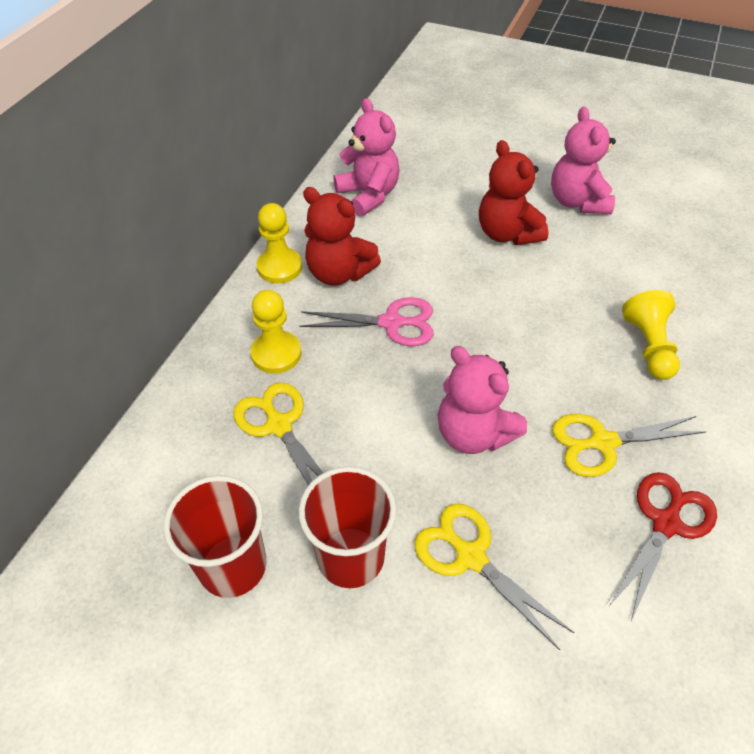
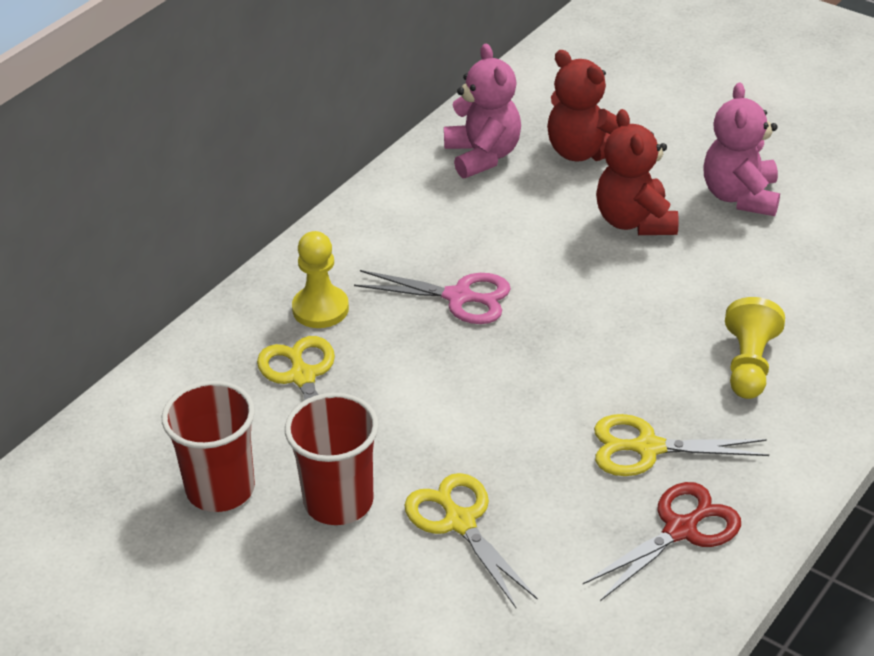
camera: 15 degrees right, 10 degrees down
(279, 267) = (351, 222): yellow pawn -> none
(339, 273) = (417, 237): red teddy bear -> red teddy bear (582, 151)
(473, 433) = (508, 417): pink teddy bear -> none

